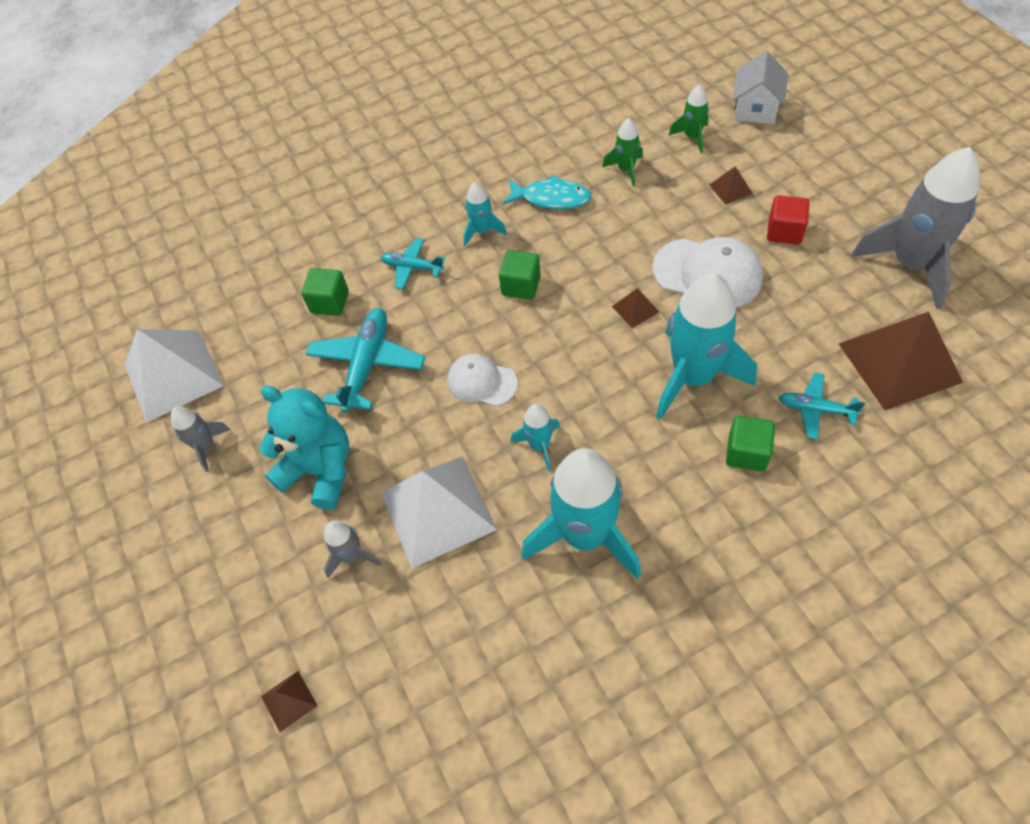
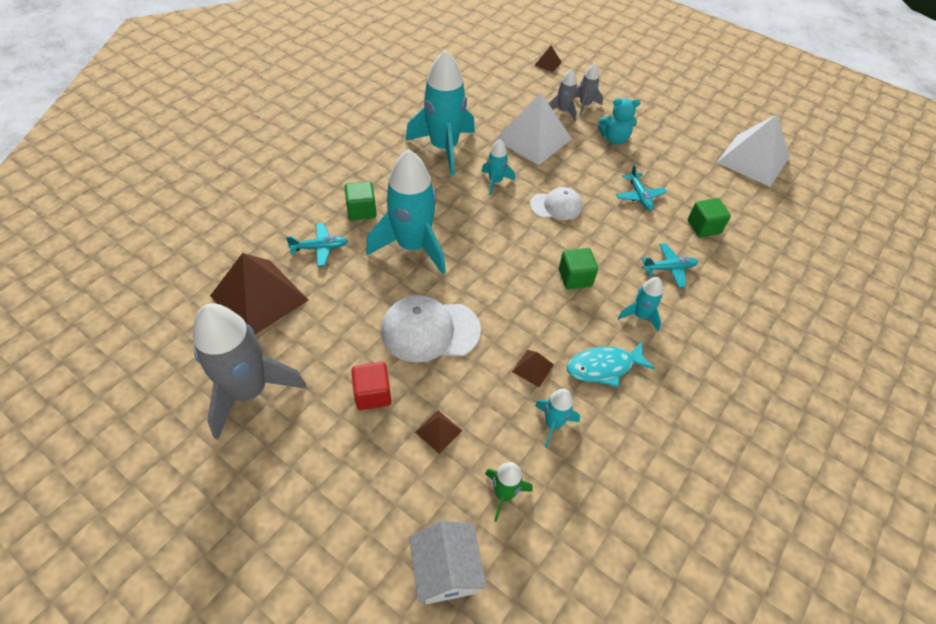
camera: 145 degrees right, 5 degrees down
(206, 446) = (690, 133): grey rocket -> grey rocket (585, 105)
(320, 470) = (614, 139): turquoise teddy bear -> turquoise teddy bear, size x0.64
(367, 365) = (639, 196): turquoise plane -> turquoise plane, size x0.59
(626, 169) = (553, 424): green rocket -> turquoise rocket
(635, 309) = (476, 284): brown pyramid -> brown pyramid (533, 368)

